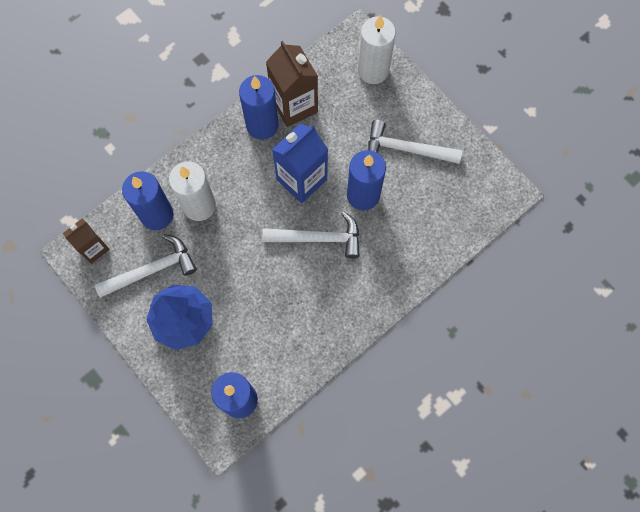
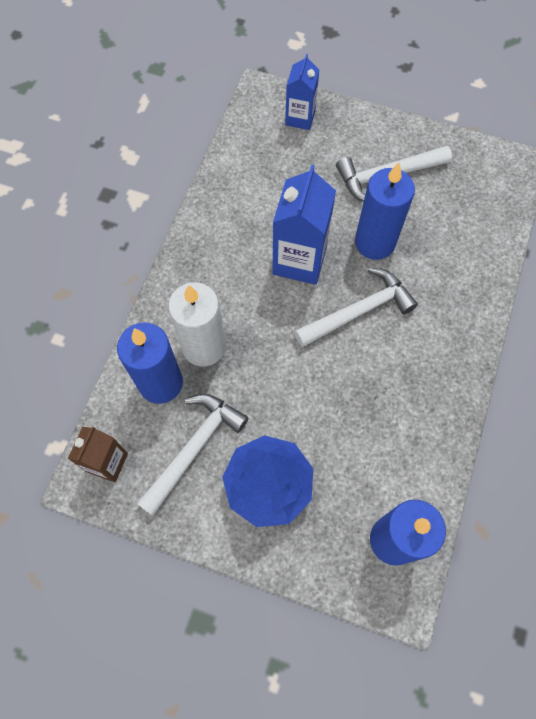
camera: 30 degrees left, 5 degrees down
(262, 125) = (219, 227): blue candle -> none
(294, 105) = (241, 191): brown carton -> none
(373, 70) = (300, 118): white candle -> blue carton

